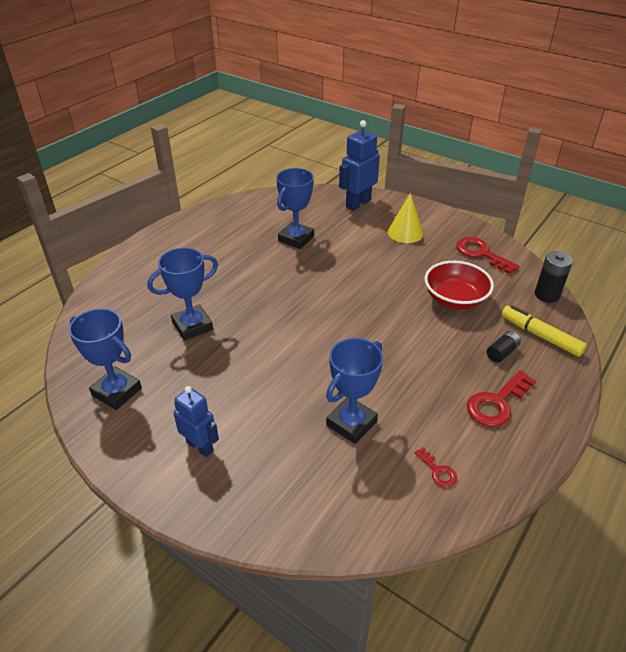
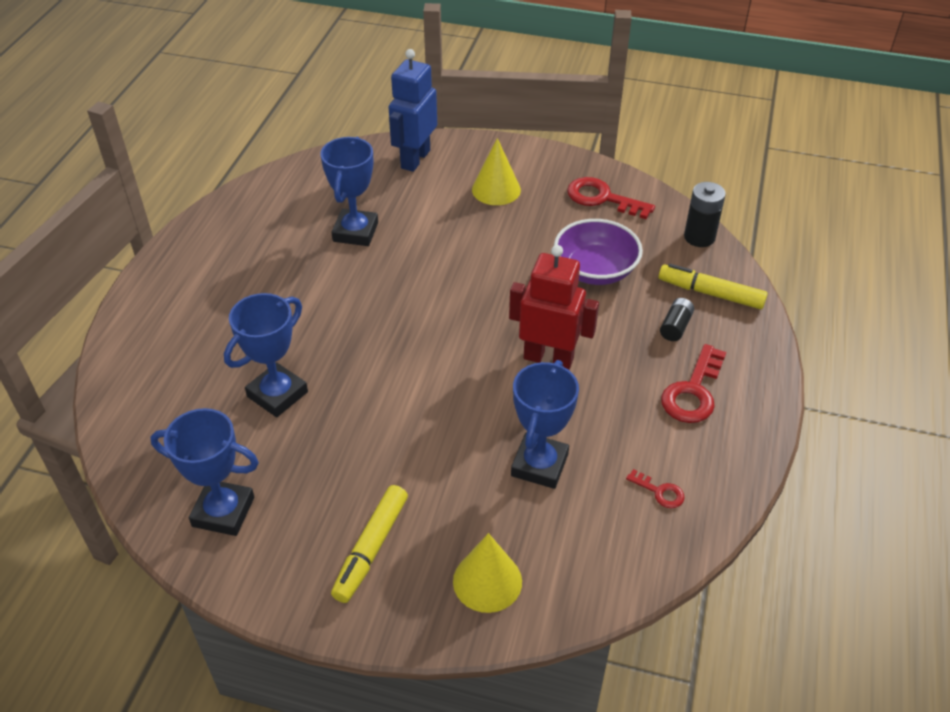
camera: 20 degrees left, 5 degrees up
(200, 446) = (371, 548): blue robot -> yellow marker
(272, 497) = (487, 581): none -> yellow cone
(393, 350) = (548, 358): none -> red robot
(455, 299) = (595, 270): red bowl -> purple bowl

